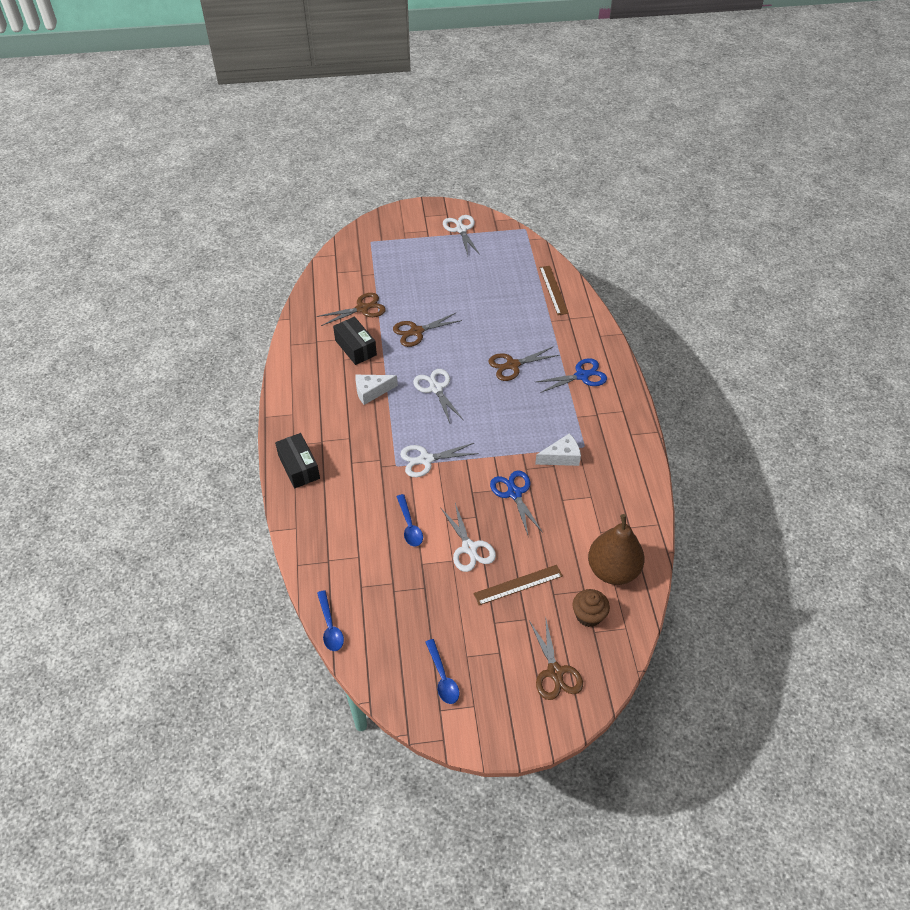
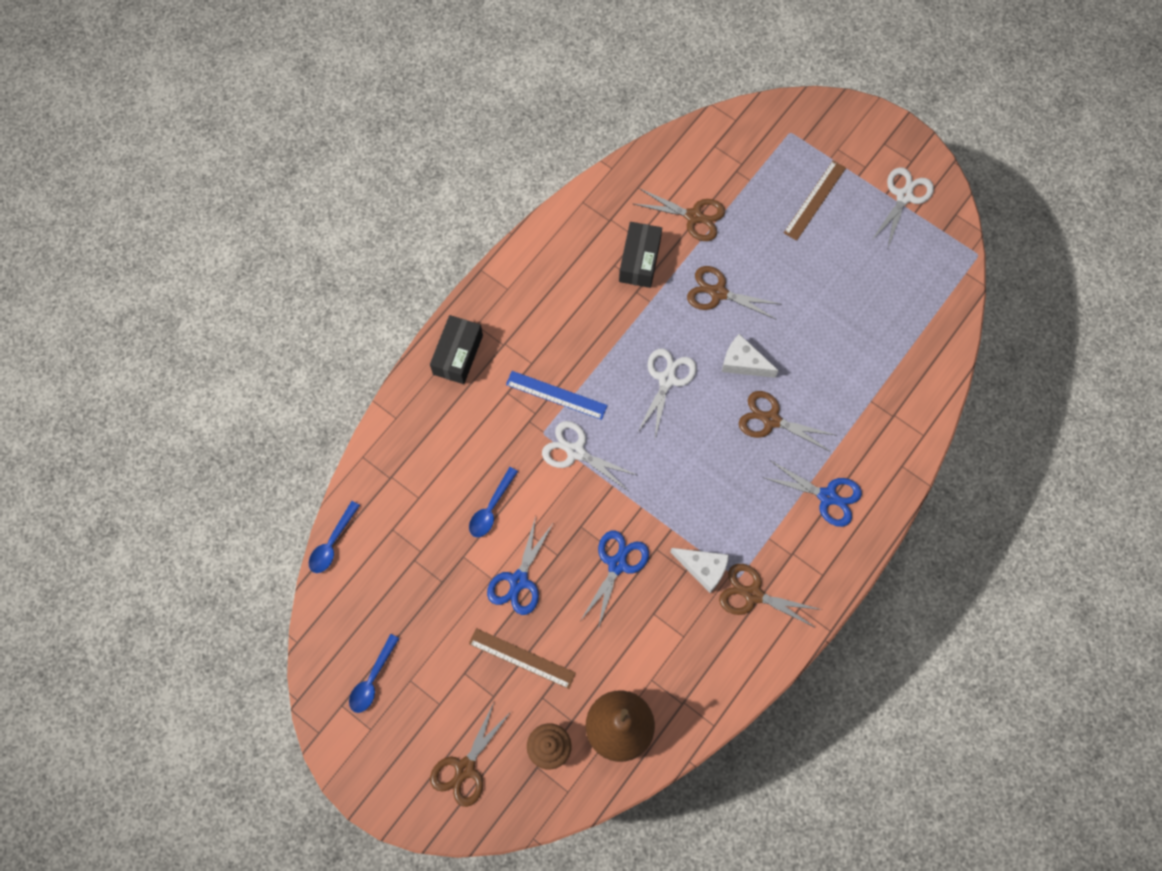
camera: 45 degrees right, 20 degrees up
(371, 392) = (603, 328): white cheese -> white cheese (743, 363)
(382, 442) = (556, 395): none -> blue ruler
(469, 548) = (519, 580): white scissors -> blue scissors
(553, 290) = (917, 364): brown ruler -> brown ruler (815, 200)
(601, 447) = (753, 594): none -> brown scissors

